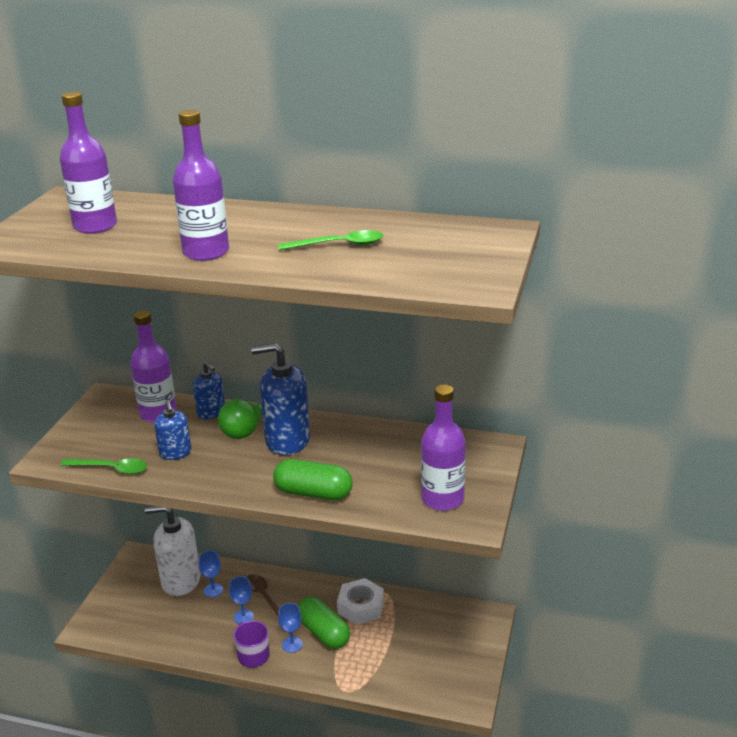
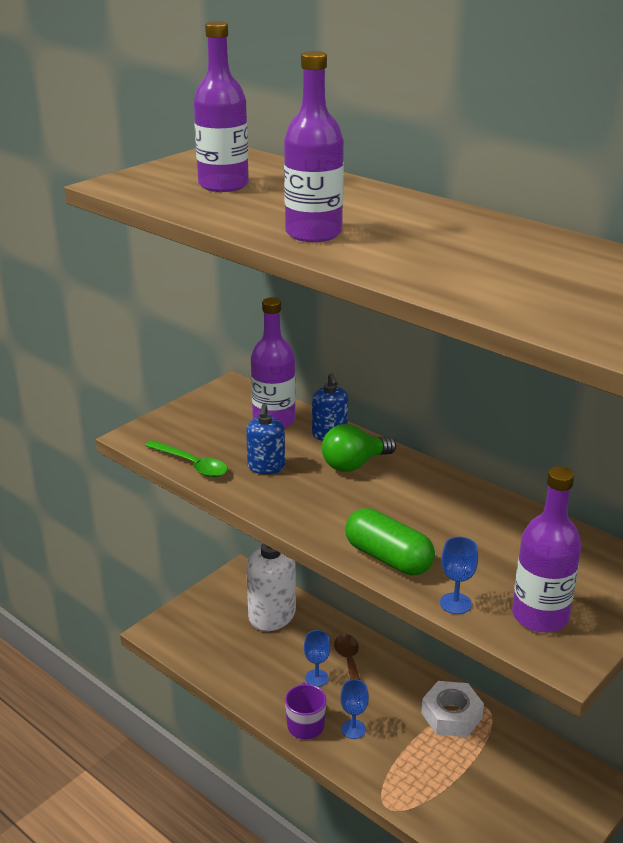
camera: 25 degrees right, 0 degrees up
(213, 590) = (299, 637): blue goblet -> blue goblet (455, 603)
(287, 440) = (394, 489): blue soap dispenser -> none
(323, 633) = (394, 729): green capsule -> none
(339, 245) = (472, 256): green spoon -> none

